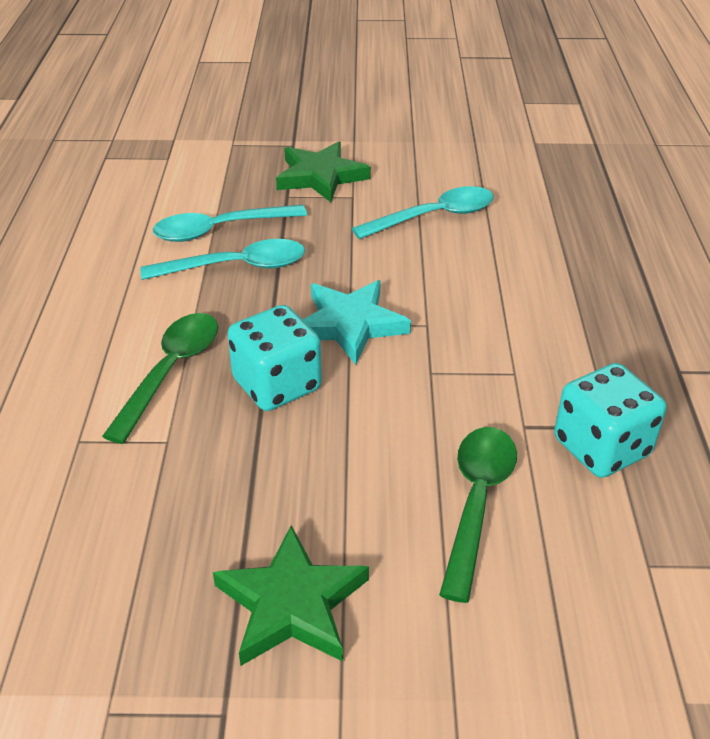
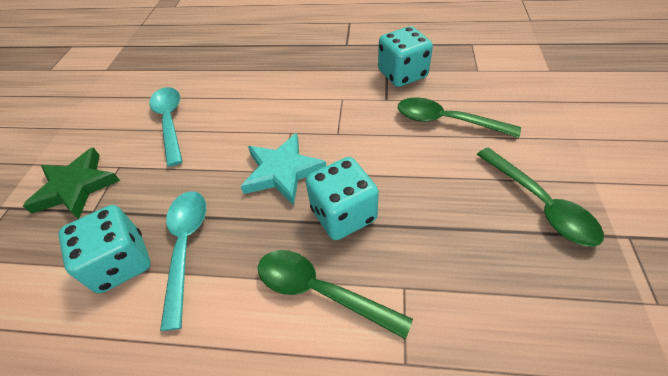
camera: 80 degrees left, 10 degrees up
(220, 230) = (121, 263): turquoise spoon -> turquoise dice
(292, 603) = (540, 204): green star -> green spoon

